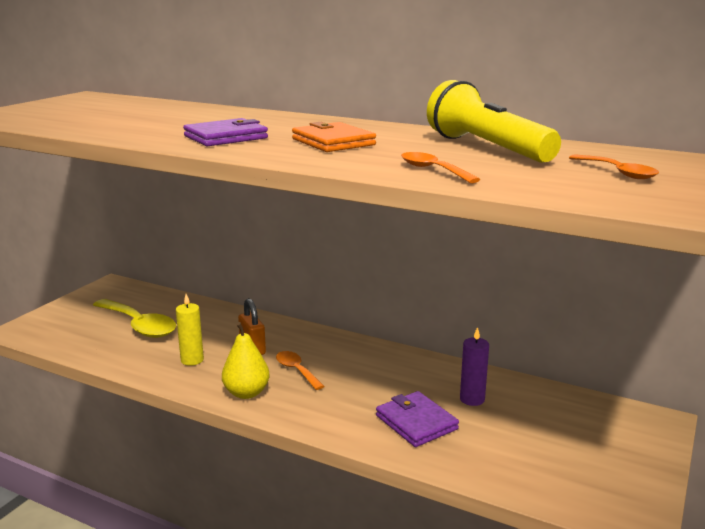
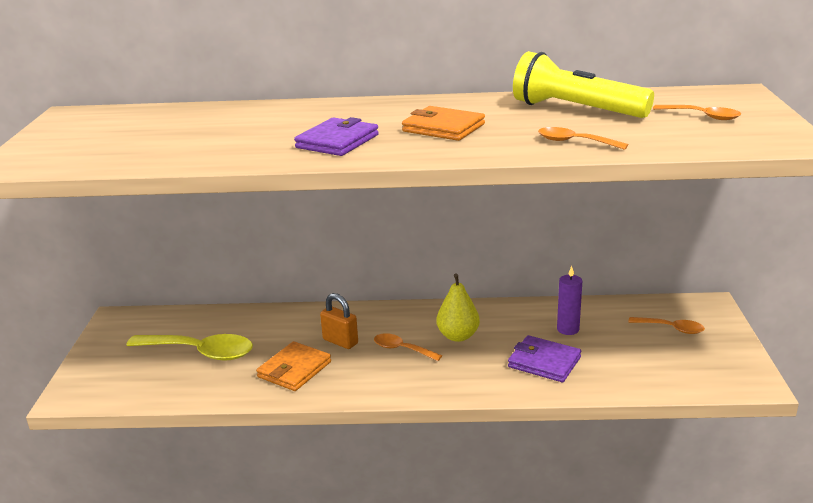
camera: 25 degrees left, 5 degrees up
(192, 360) = (294, 369): yellow candle -> orange wallet
(246, 393) = (379, 383): yellow pear -> yellow pear (458, 336)
(587, 432) = (671, 328): none -> orange spoon

